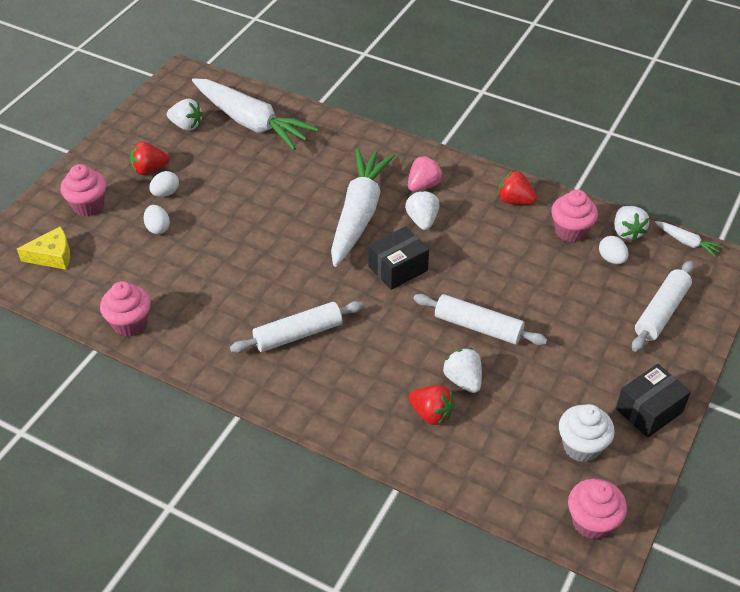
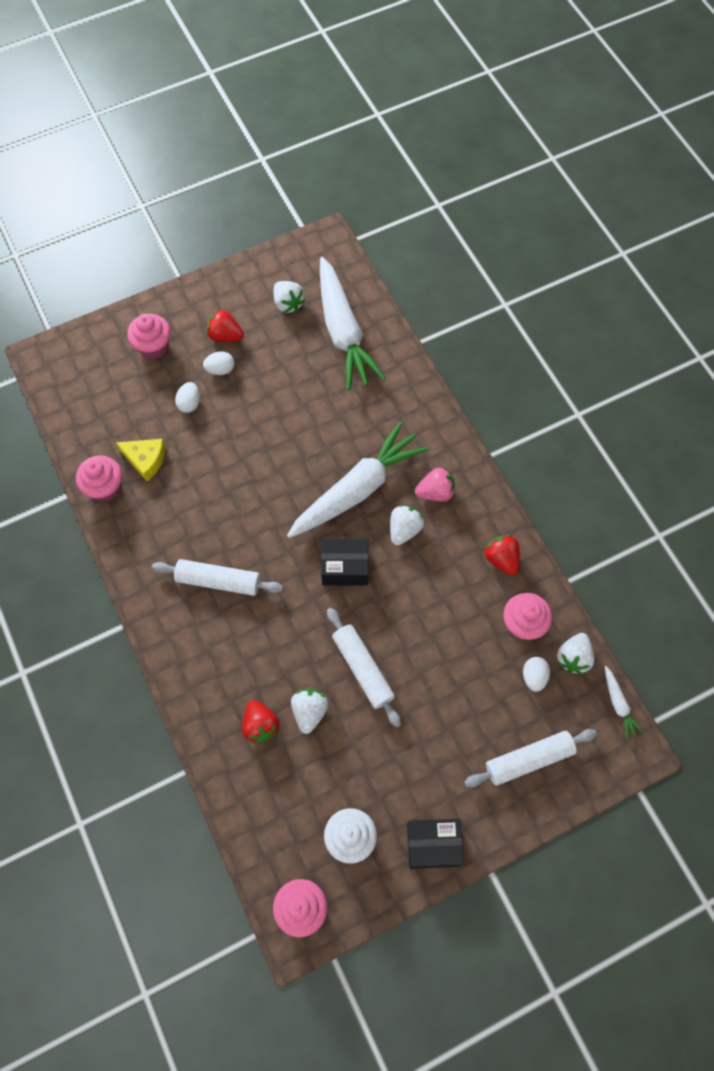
camera: 35 degrees right, 20 degrees up
(52, 256) = (94, 383): yellow cheese -> yellow cheese (146, 460)

